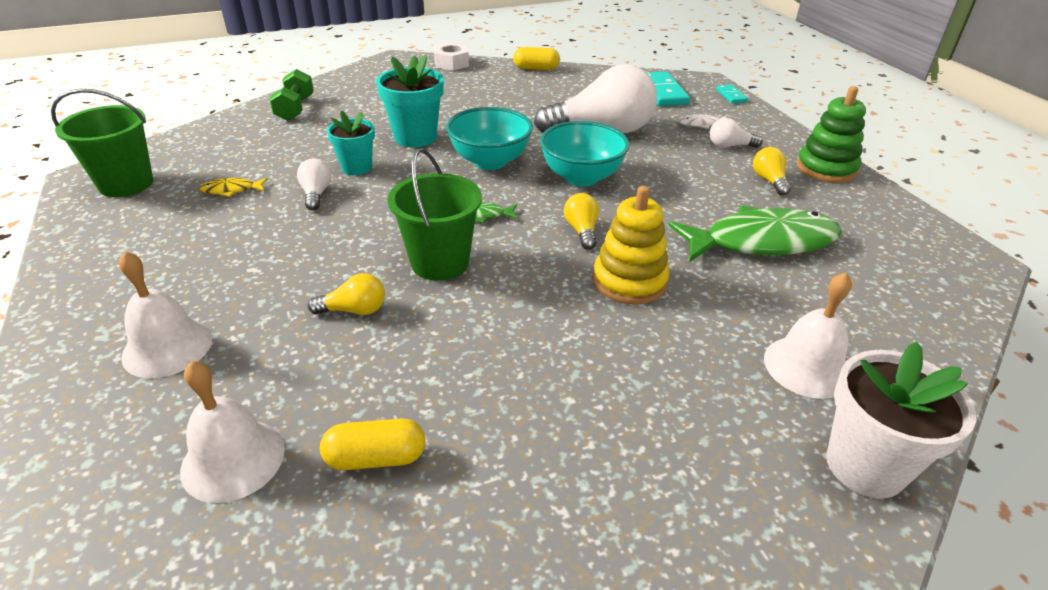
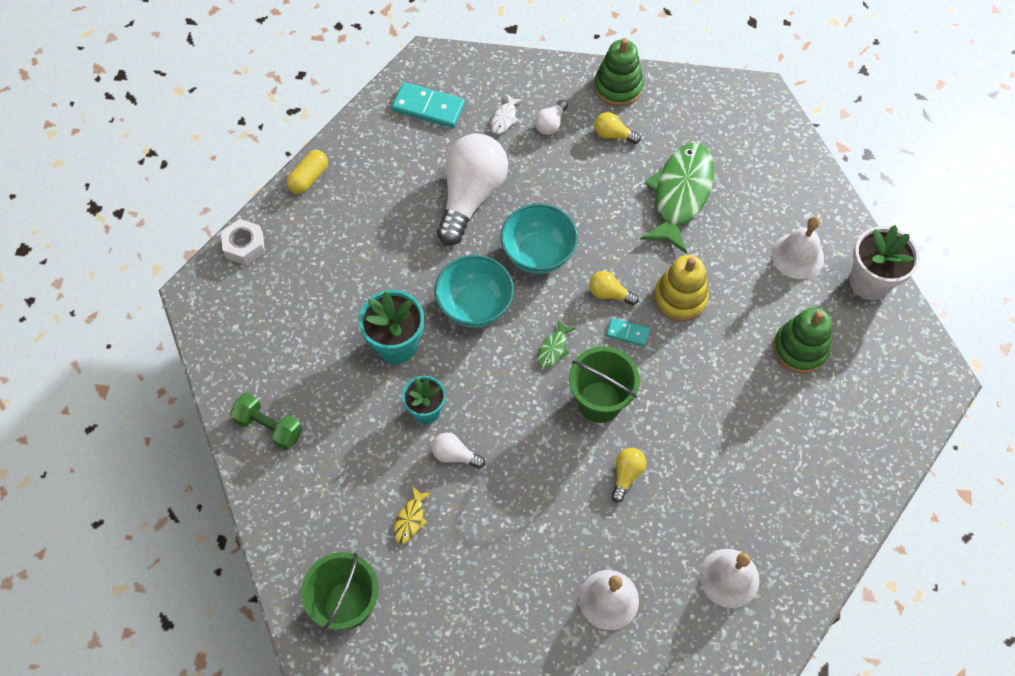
camera: 60 degrees left, 25 degrees up
(376, 458) = (761, 504): yellow capsule -> none
(667, 417) = (800, 349): none -> green stacking toy
(731, 96) = (468, 61): turquoise domino -> turquoise domino (627, 333)

